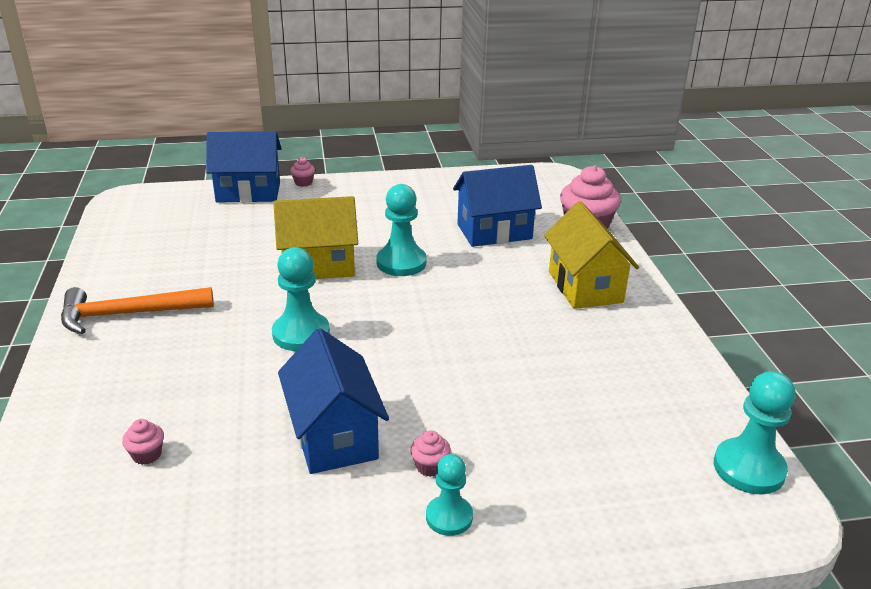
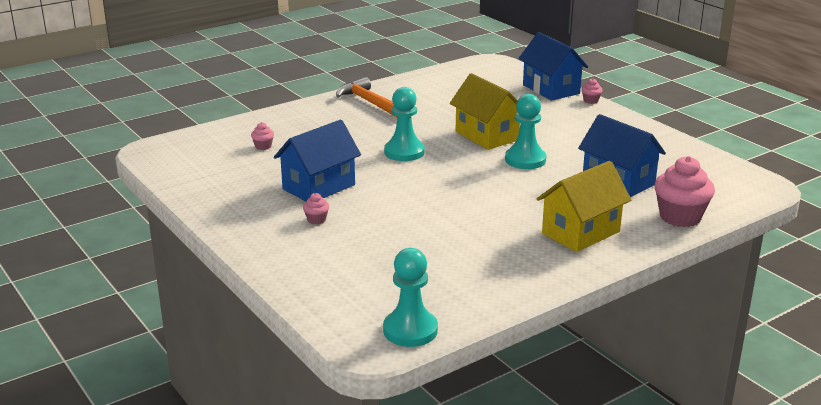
camera: 65 degrees right, 5 degrees down
(449, 517) = (279, 234): turquoise pawn -> none

